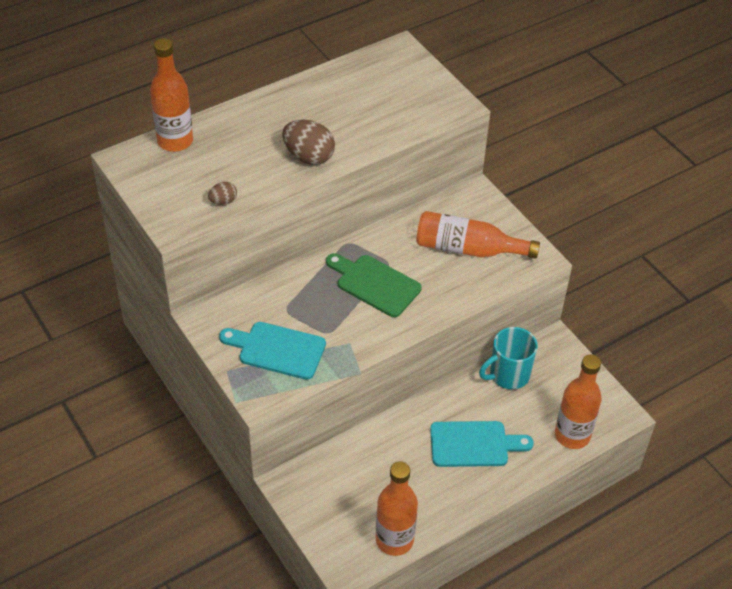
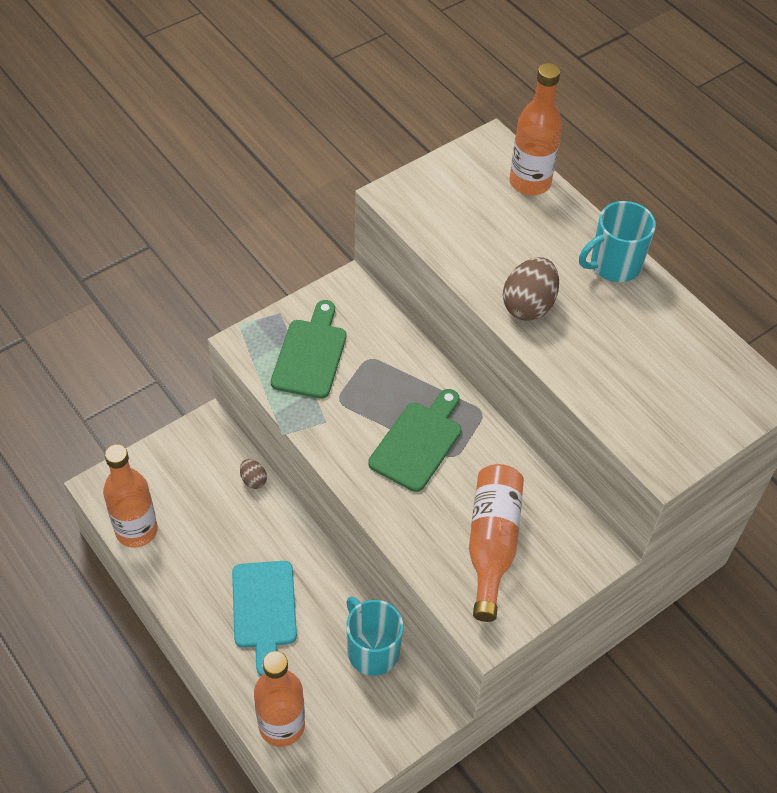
camera: 85 degrees right, 5 degrees up
(223, 201) = (440, 233): brown egg -> brown egg (253, 480)
(273, 105) = (614, 265): none -> turquoise mug
(277, 349) = (310, 354): turquoise cutting board -> green cutting board

